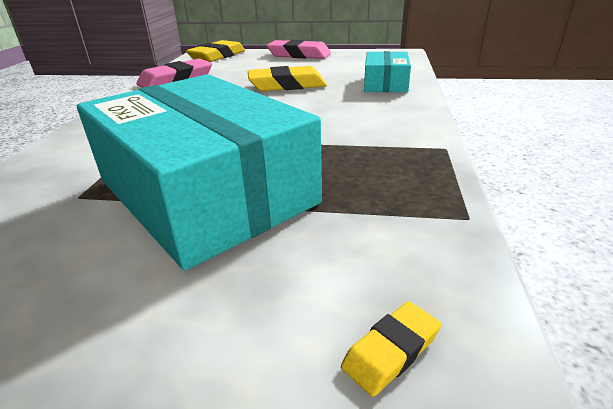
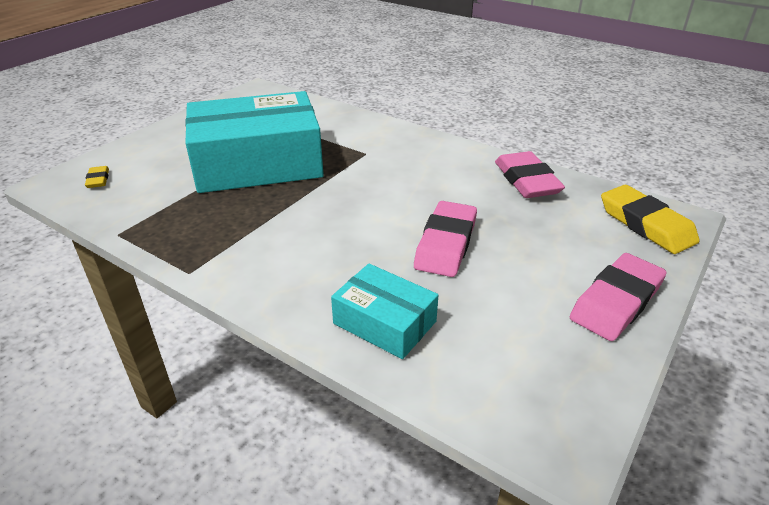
camera: 115 degrees right, 5 degrees up
(287, 85) = (446, 244): yellow eraser -> pink eraser

